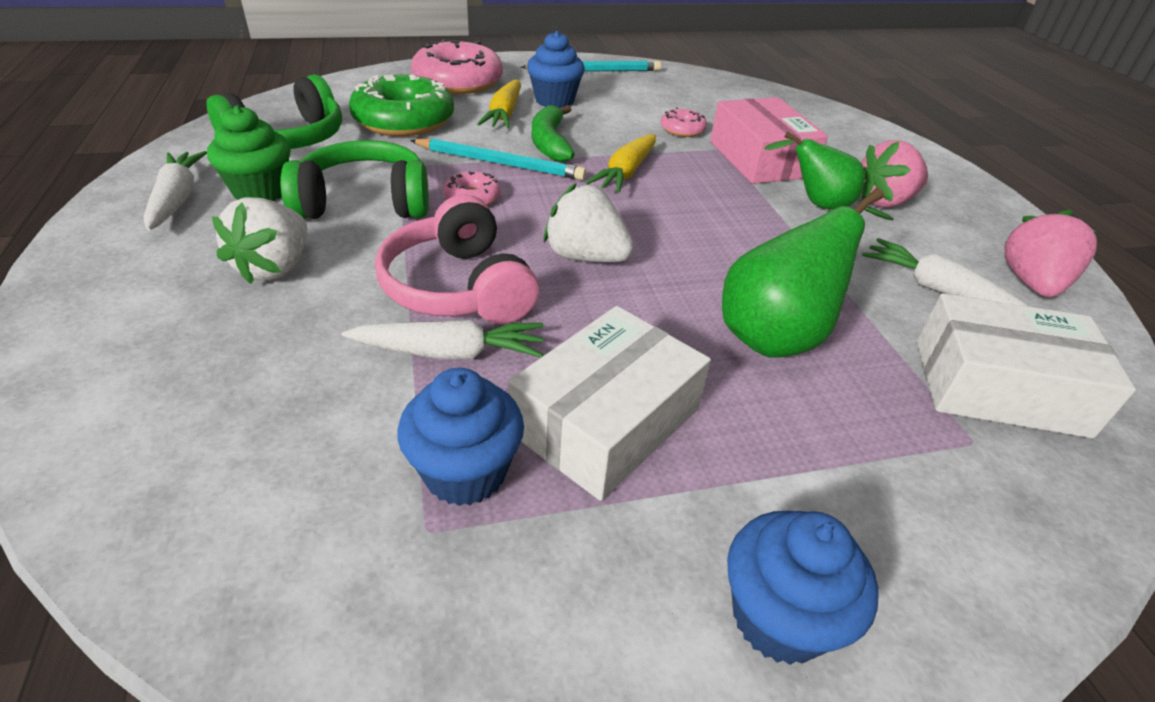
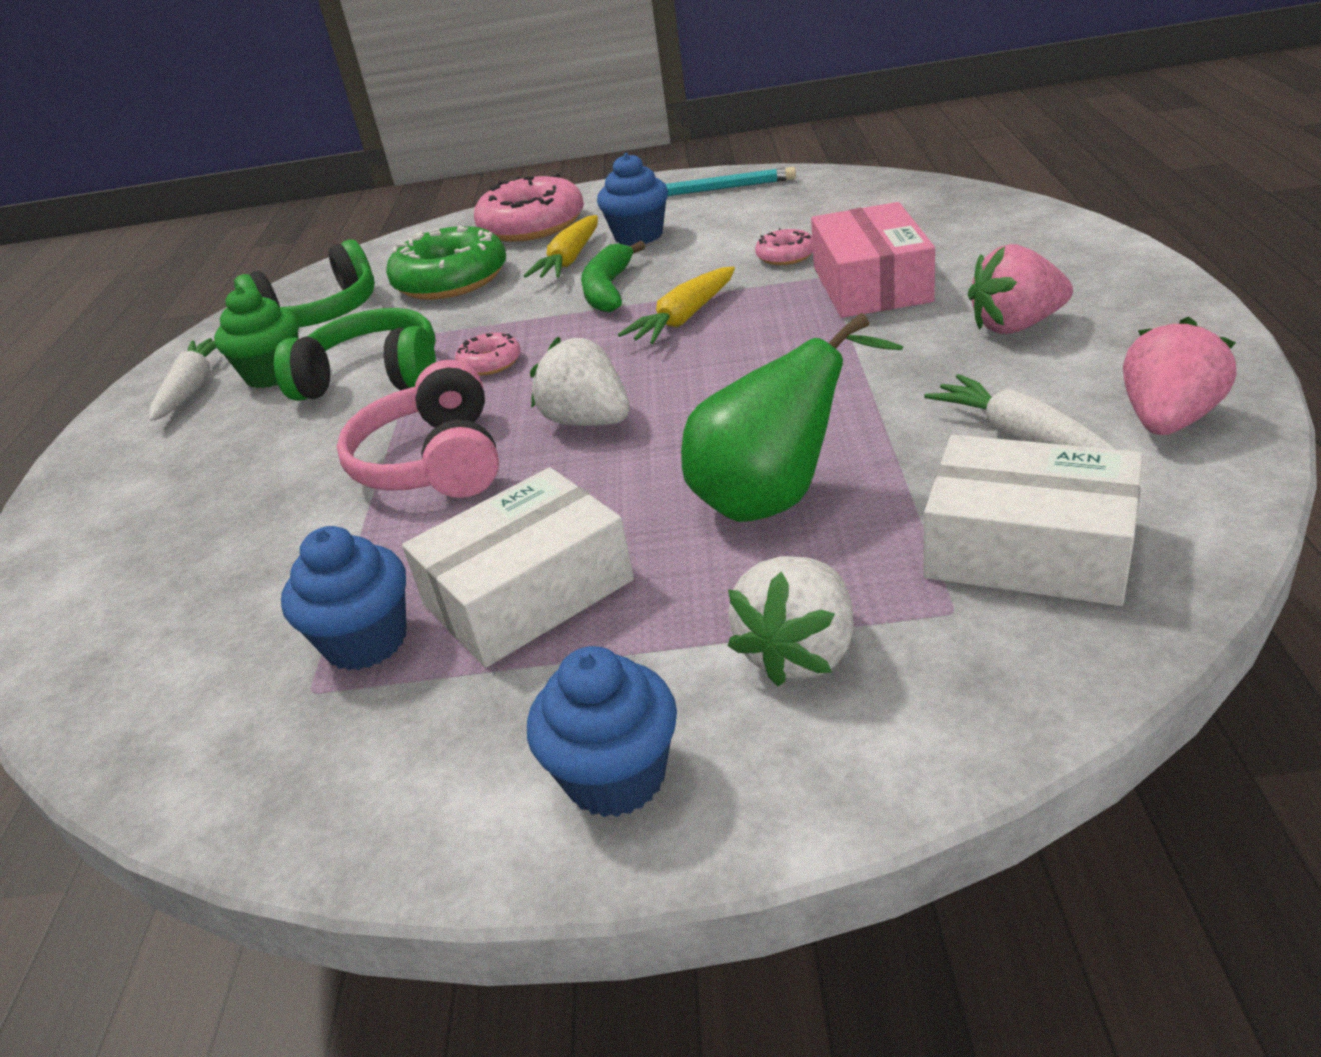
camera: 20 degrees right, 5 degrees down
(275, 267) = (261, 451): white strawberry -> white strawberry (799, 653)
(450, 352) = (398, 529): white carrot -> none
(500, 163) = (538, 320): turquoise pencil -> none
(816, 204) = (915, 337): green pear -> none

